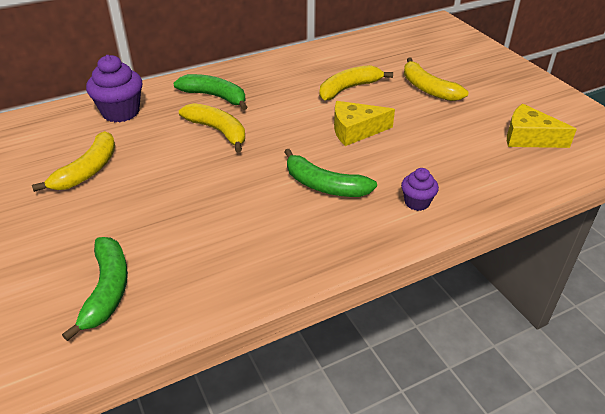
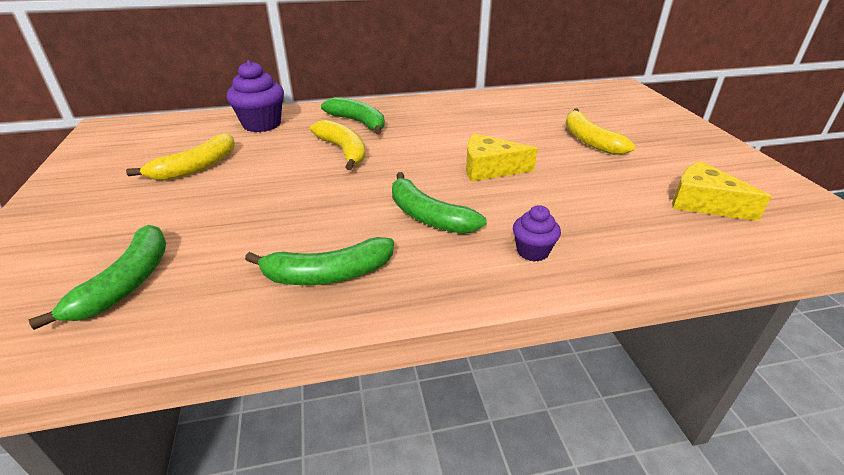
camera: 15 degrees right, 5 degrees down
(269, 250) = (328, 274): none -> green banana
(348, 89) = (499, 131): yellow banana -> none

